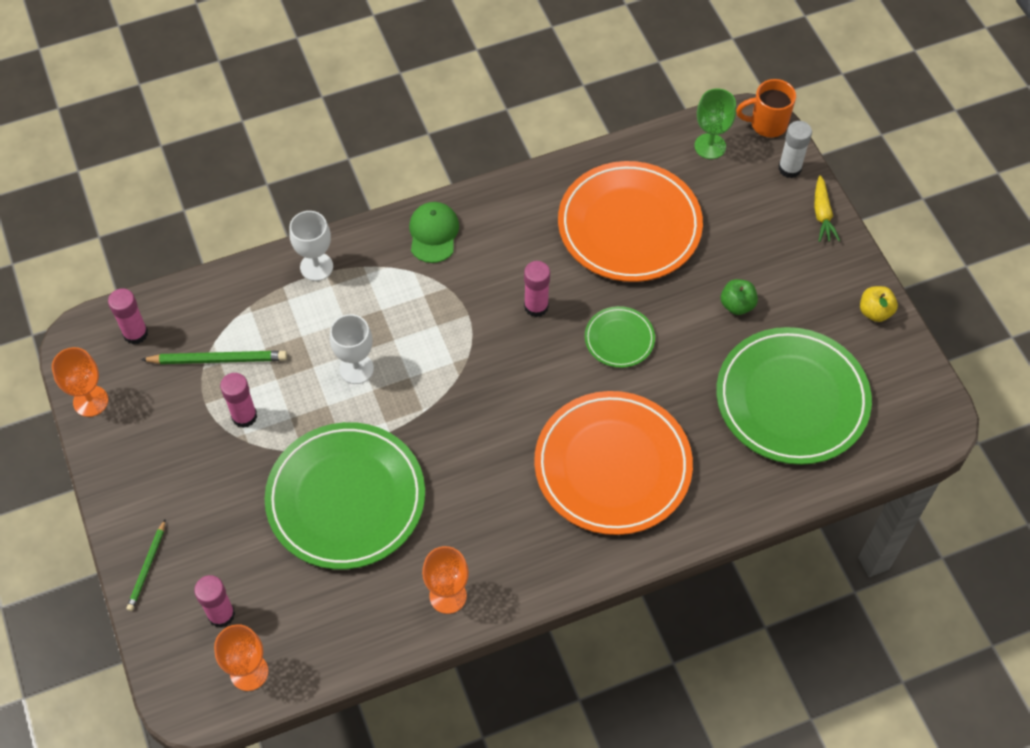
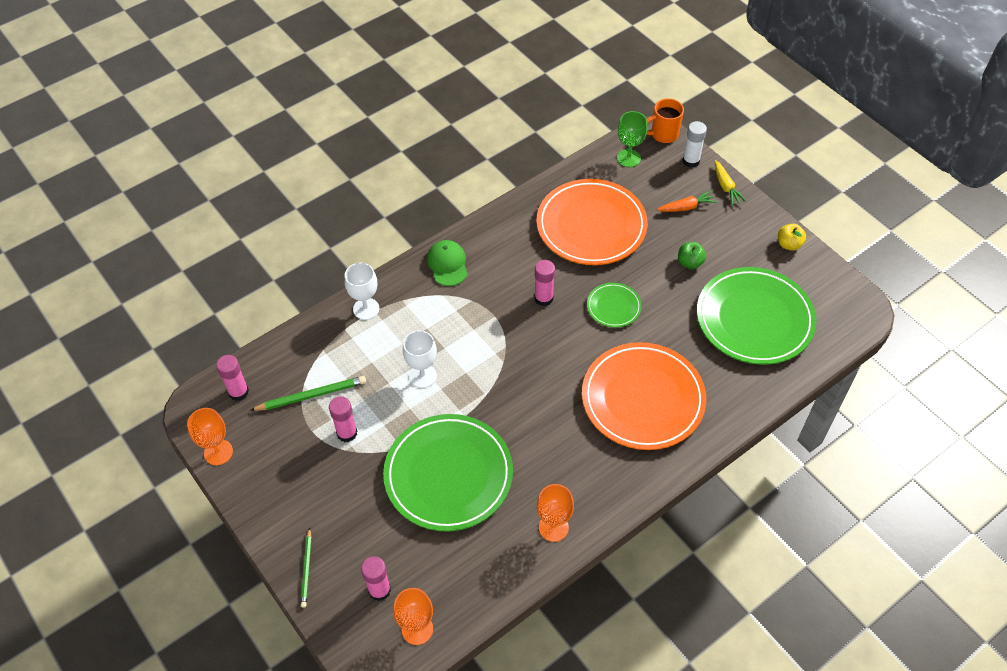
camera: 15 degrees left, 5 degrees down
(760, 230) = (686, 207): none -> orange carrot

